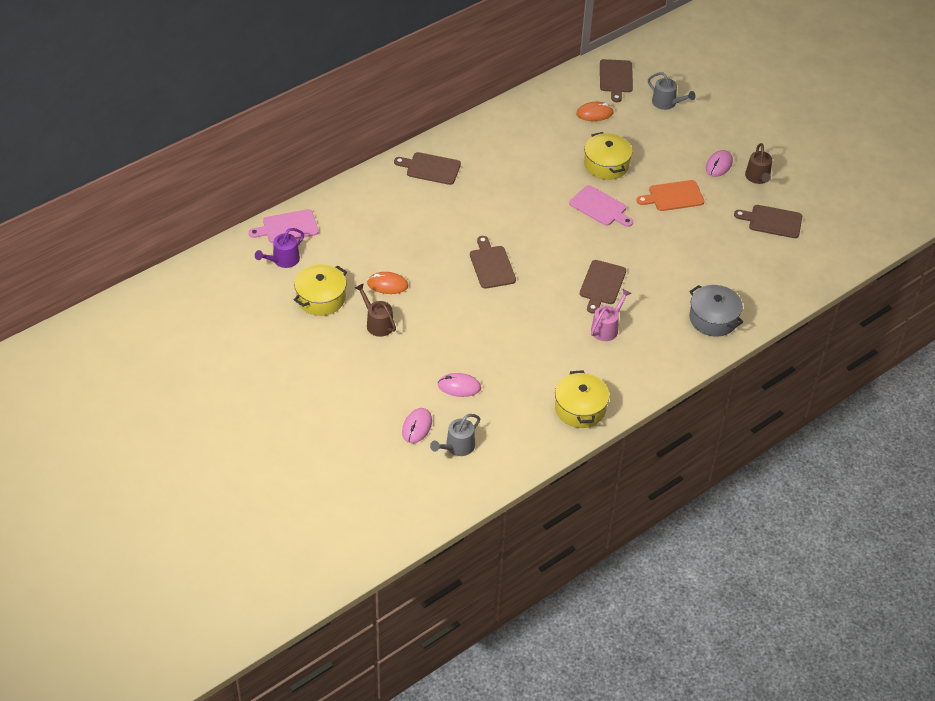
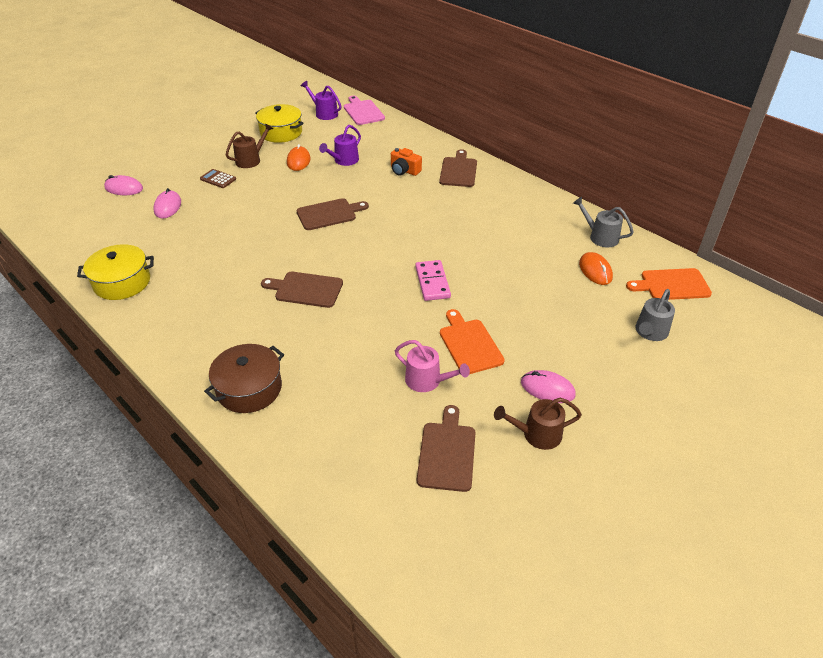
camera: 85 degrees right, 5 degrees down
(394, 249) = (344, 160): none -> purple watering can
(412, 349) = (218, 179): none -> brown calculator
(423, 206) = (404, 170): none -> orange camera
(457, 447) = (93, 211): grey watering can -> grey watering can (600, 237)
(600, 207) = (432, 282): pink cutting board -> pink domino
(606, 165) = (507, 284): yellow pot -> none
(607, 328) = (237, 296): pink watering can -> pink watering can (427, 381)
(616, 78) = (672, 285): brown cutting board -> orange cutting board
(713, 319) = (249, 389): grey pot -> brown pot

